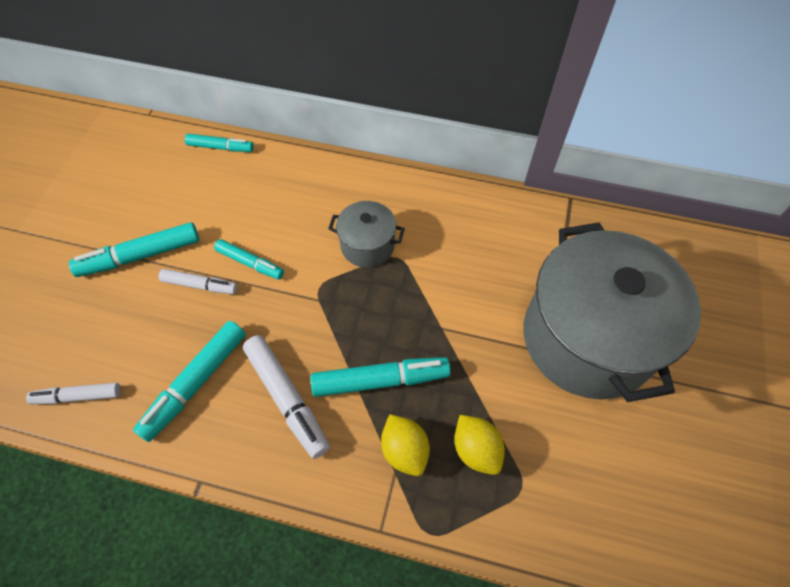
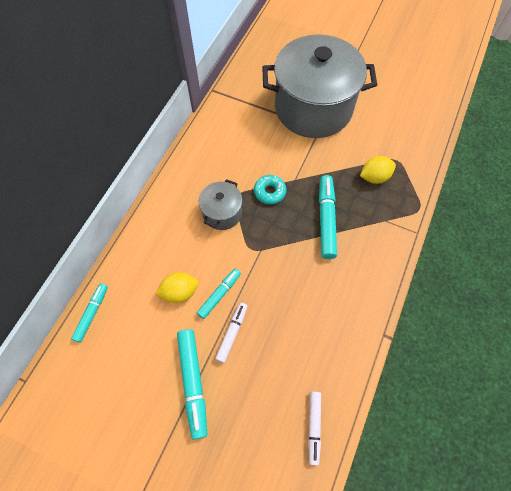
camera: 80 degrees left, 5 degrees up
(195, 383) = (314, 337): turquoise marker -> none
(287, 398) = (332, 277): white marker -> none
(404, 450) = (372, 213): yellow lemon -> yellow lemon (180, 292)
(412, 297) = (269, 192): none -> turquoise donut

